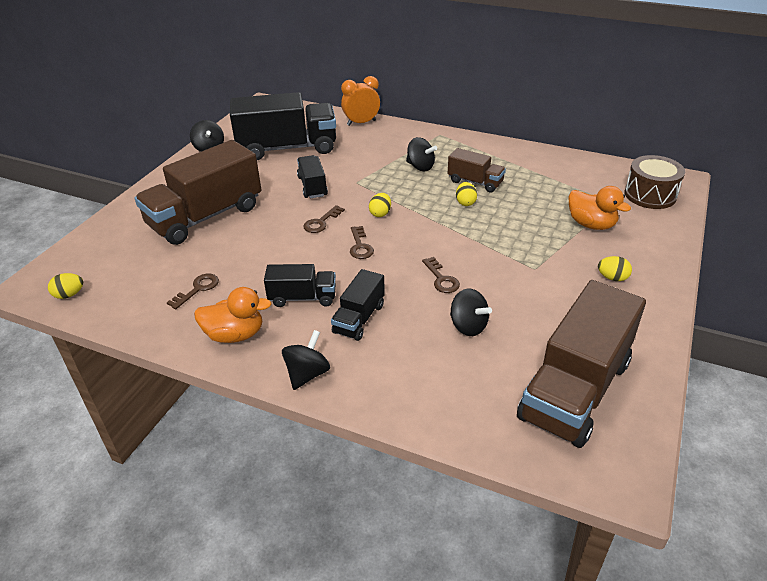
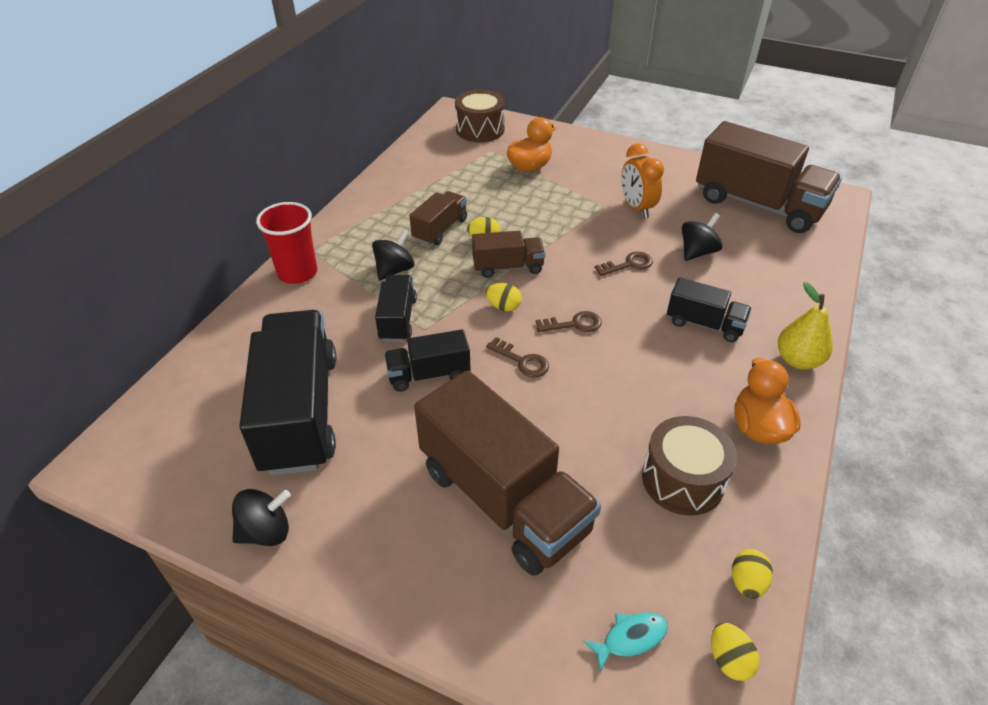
camera: 90 degrees left, 5 degrees up
(100, 259) = (630, 638): none -> turquoise fish
(197, 289) = (682, 480): brown key -> brown drum
(302, 298) = (679, 371): black truck -> black truck (397, 319)
(307, 374) = (798, 360): black spinning top -> yellow pear
(361, 123) = (242, 325): orange clock -> orange clock (636, 208)
(413, 133) = (297, 273): none -> red cup
(429, 214) = (508, 267): none -> brown truck
(612, 278) = (612, 168): yellow egg -> yellow egg (747, 583)

